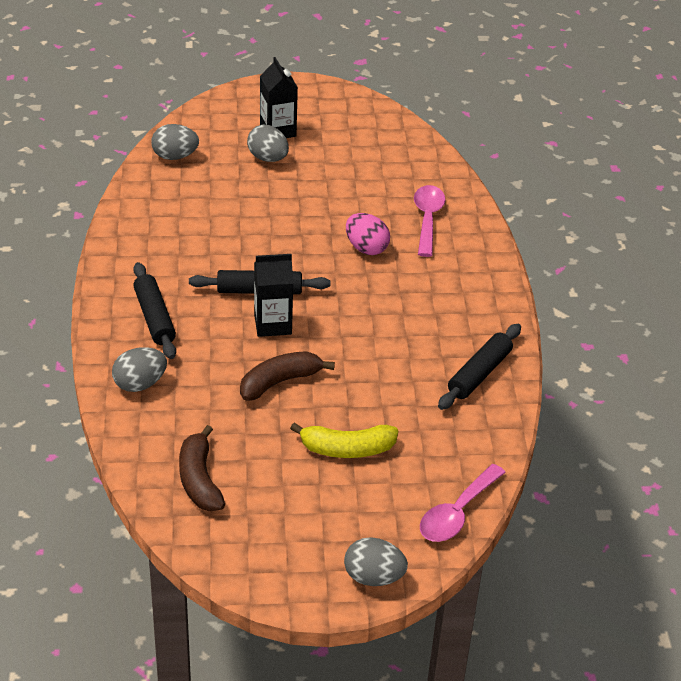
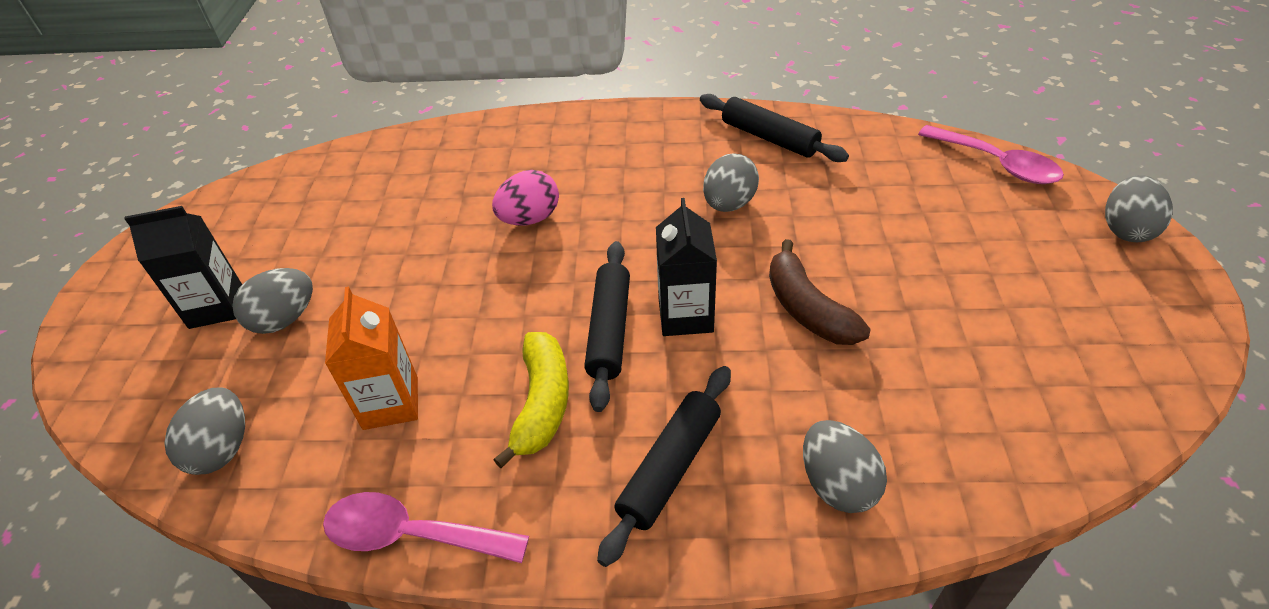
camera: 80 degrees left, 5 degrees up
(155, 317) = (669, 468): black rolling pin -> black rolling pin turned 45 degrees counterclockwise
(199, 480) = (1029, 398): brown banana -> none
(203, 209) = (390, 403): none -> orange carton
(347, 449) = (921, 246): yellow banana -> yellow banana (542, 404)
(390, 347) = (729, 204): none -> grey egg
(427, 219) = (482, 164): pink spoon -> pink spoon (413, 535)

